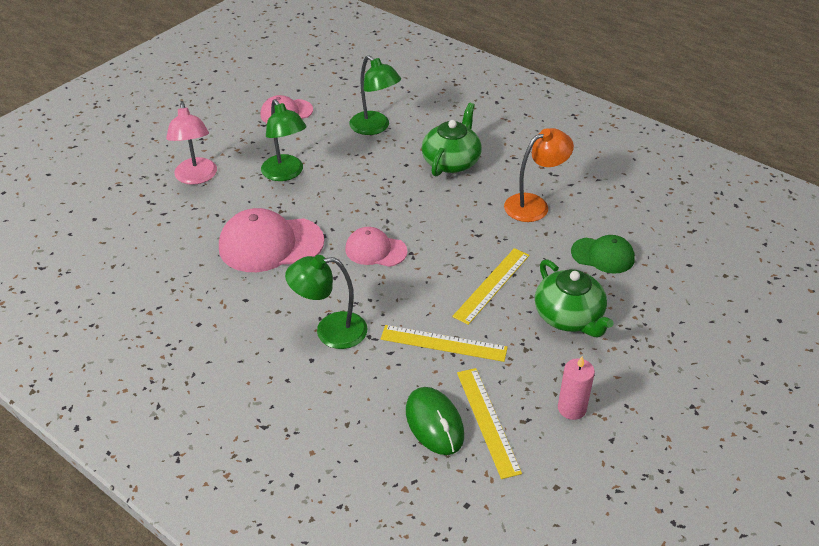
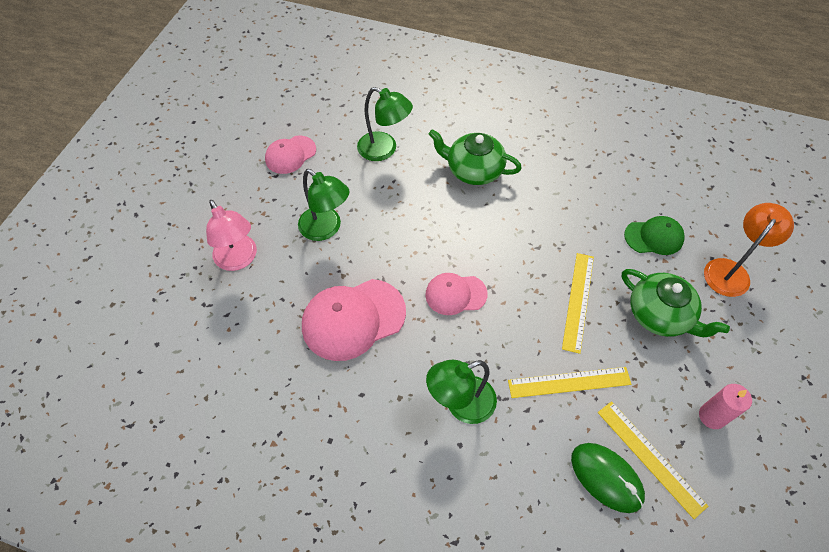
camera: 20 degrees left, 15 degrees up
(451, 161) = (473, 170): green teapot -> green teapot turned 75 degrees counterclockwise
(534, 204) = (569, 198): orange lamp -> orange lamp (731, 271)

